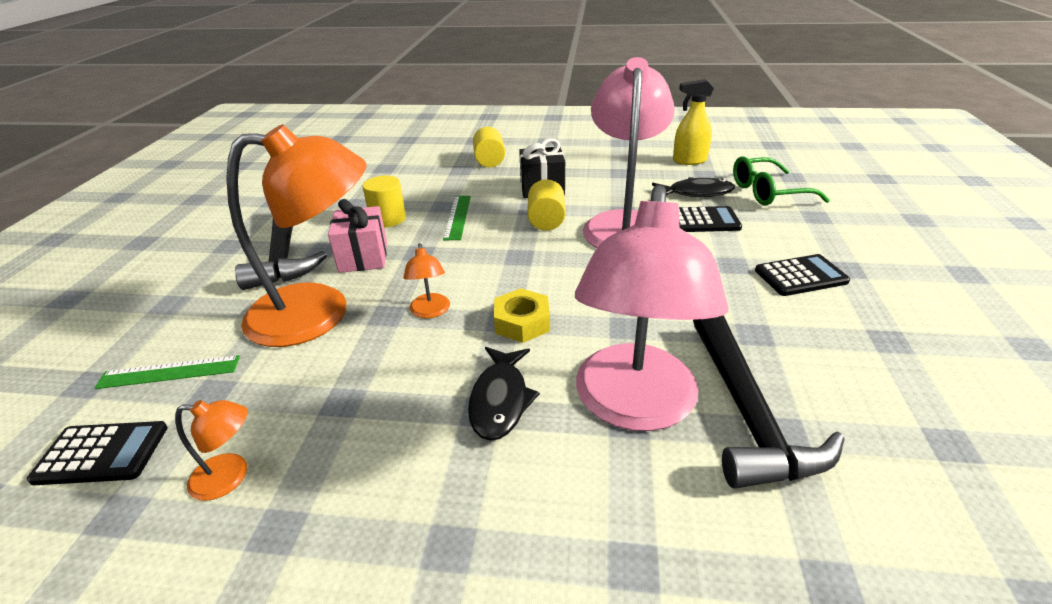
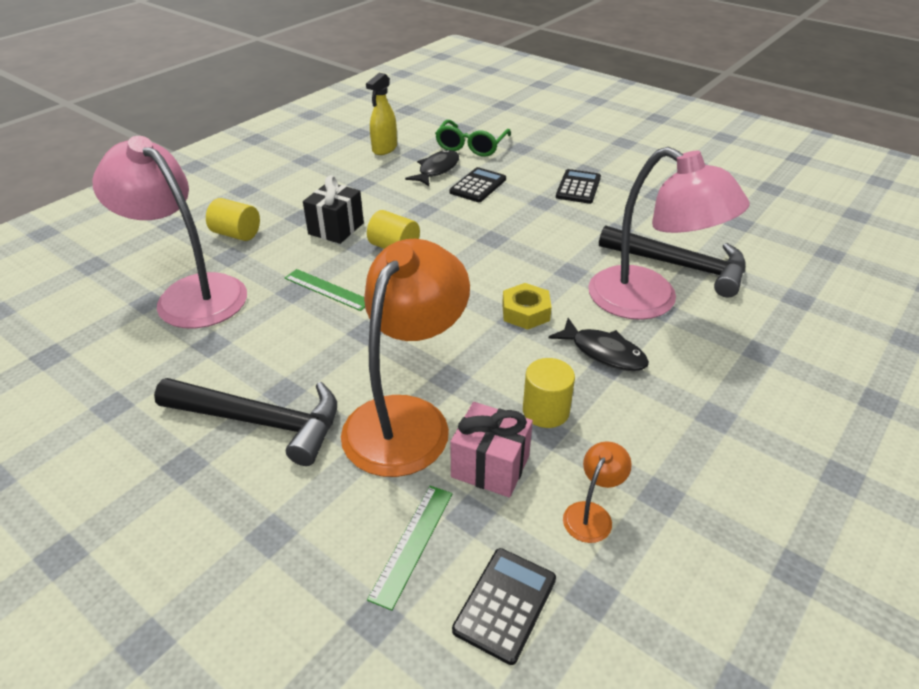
camera: 60 degrees left, 5 degrees up
(363, 257) = (335, 367): pink gift -> pink gift (490, 466)
(388, 219) = (275, 332): yellow cylinder -> yellow cylinder (546, 411)
(430, 312) = (468, 352): orange lamp -> none
(624, 224) = (443, 217): pink lamp -> pink lamp (190, 293)

